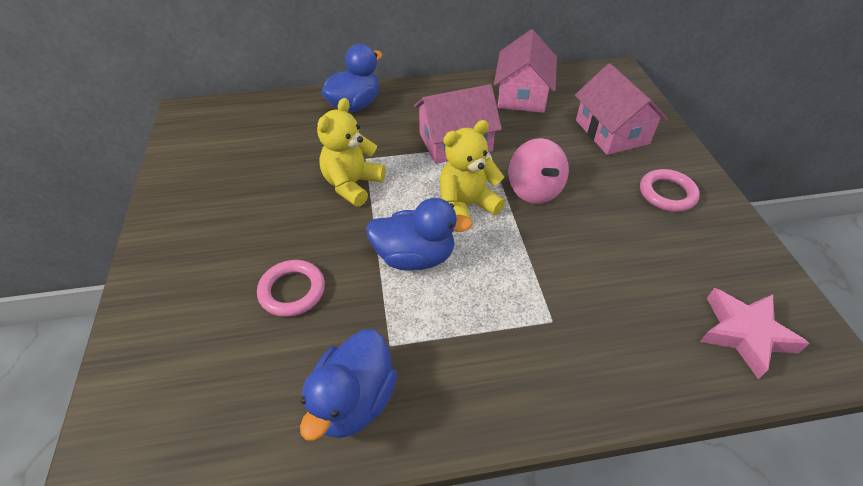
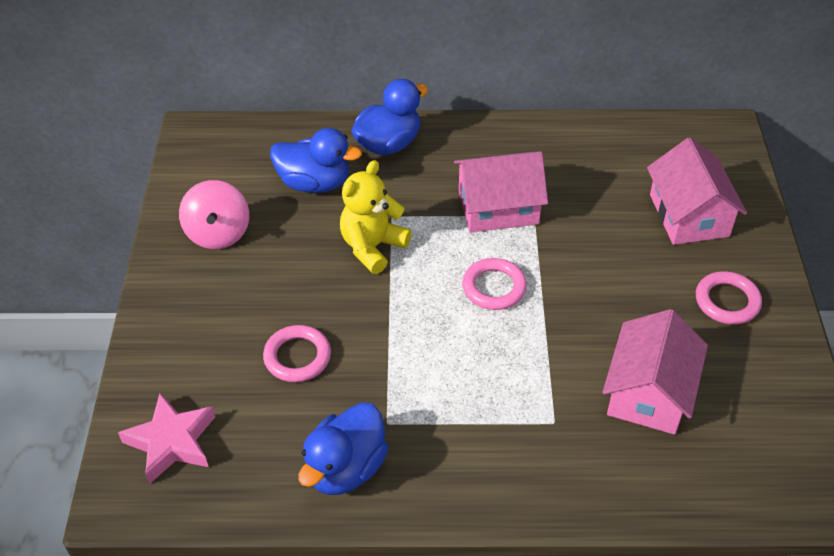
camera: 10 degrees right, 0 degrees up
(415, 257) = (427, 338): blue duck -> blue duck (315, 183)
(466, 206) = (494, 287): yellow teddy bear -> pink ring
(522, 95) = (594, 151): pink house -> pink house (649, 392)
(534, 190) = (575, 278): pink spinning top -> pink spinning top (218, 233)
(745, 334) = (750, 462): pink star -> pink star (172, 442)

